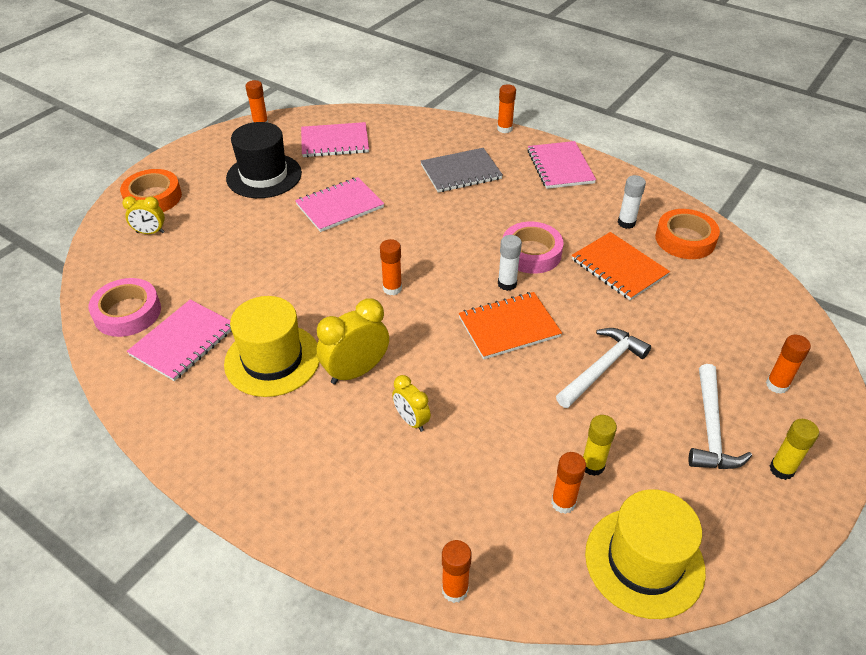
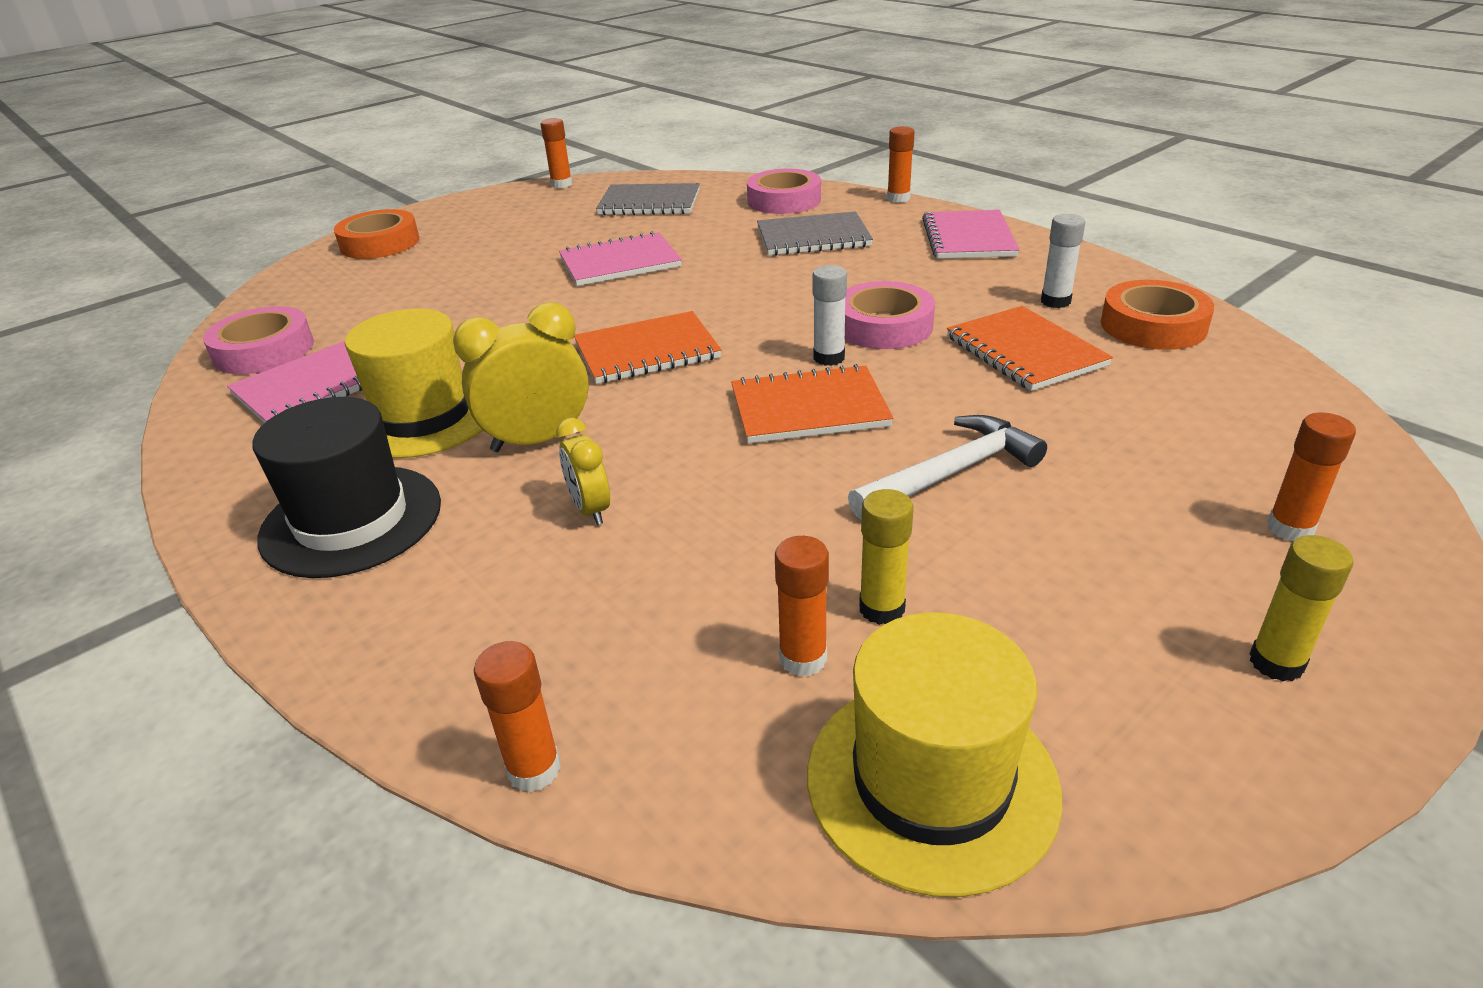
camera: 15 degrees right, 10 degrees down
(150, 232) = (352, 275): yellow clock -> none
(264, 176) = (535, 230): black hat -> black hat (351, 520)
(335, 142) = (649, 203): pink notebook -> grey notebook
(392, 288) = (647, 351): orange glue stick -> orange notebook
(428, 135) = (784, 200): none -> pink tape
(710, 429) = (1135, 581): white hammer -> none

